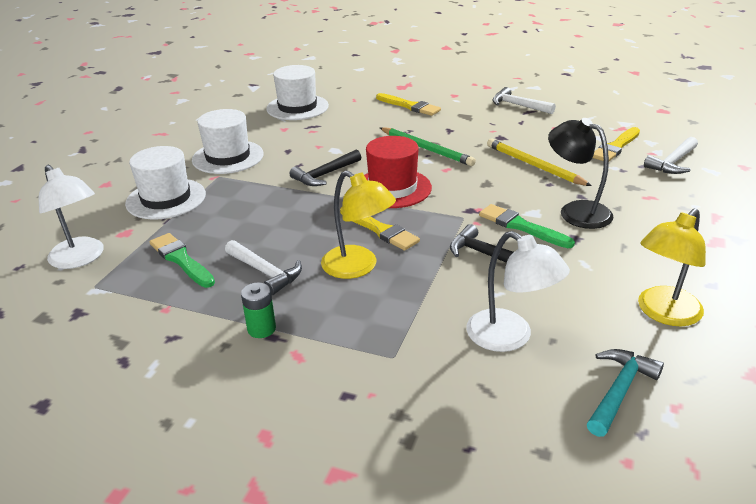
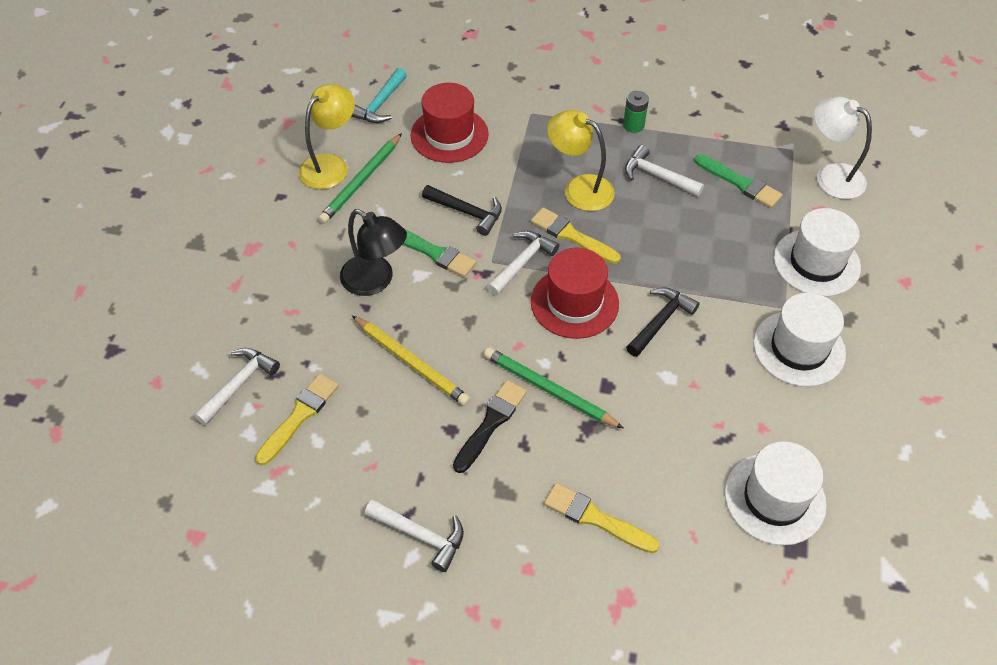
camera: 170 degrees right, 20 degrees up
(434, 214) = (522, 263): none -> white hammer
(471, 138) = (491, 423): none -> black brush
(510, 337) = (449, 135): white lamp -> red hat
(616, 293) = (361, 181): none -> green pencil

